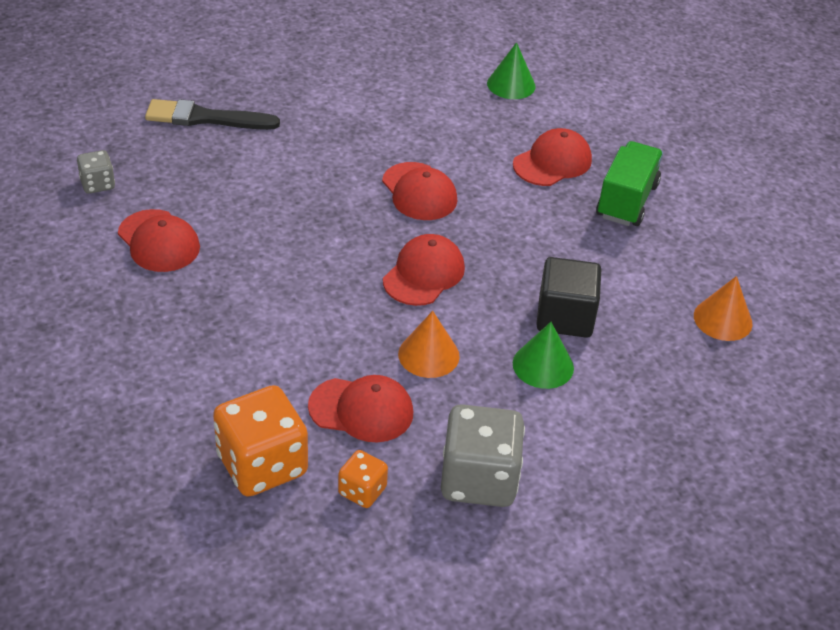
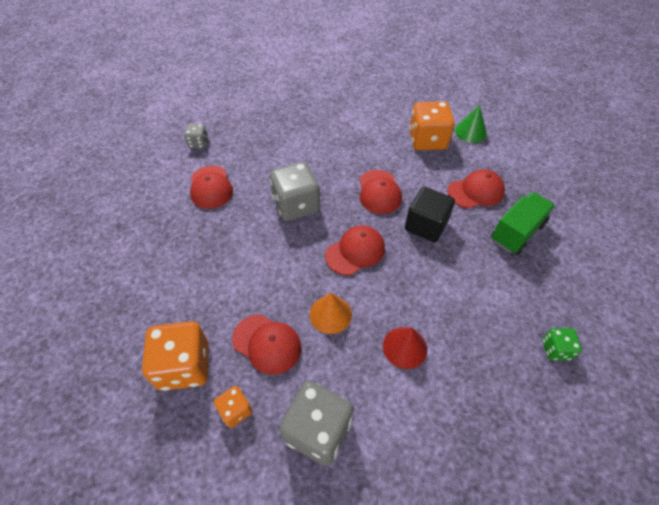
camera: 25 degrees right, 10 degrees up
(205, 118) = (277, 116): black brush -> none
(307, 236) = (296, 205): none -> grey dice
(455, 109) = (427, 140): none -> orange dice
(543, 365) = (405, 347): green cone -> red cone
(565, 317) = (436, 312): black cube -> black cube (426, 225)
(722, 319) = (555, 349): orange cone -> green dice

